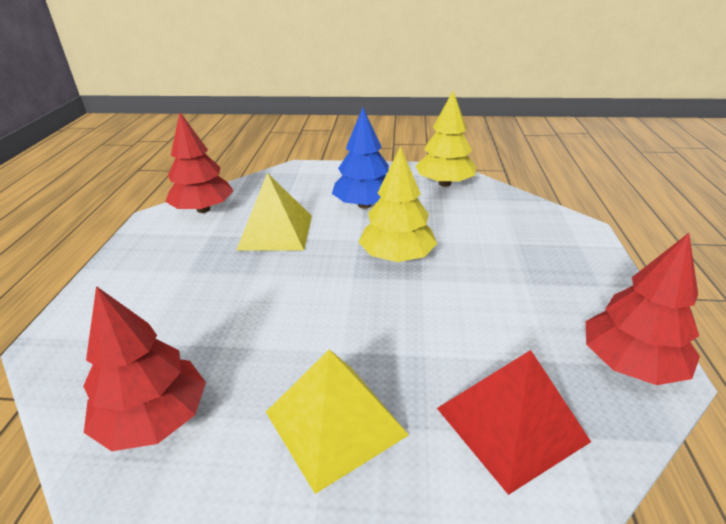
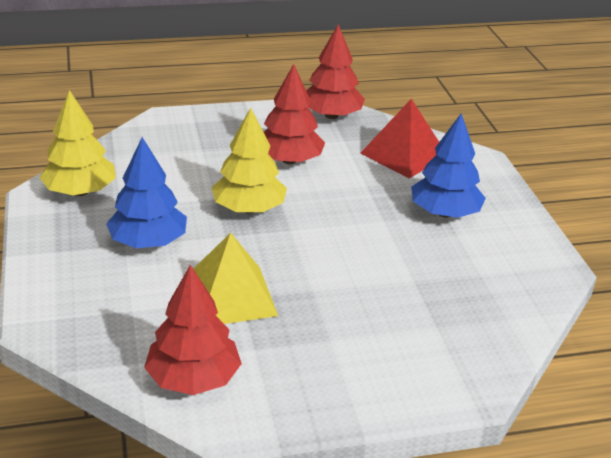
camera: 110 degrees left, 0 degrees up
(154, 419) = (495, 288): red tree -> red tree (289, 160)
(335, 422) = (444, 213): yellow pyramid -> blue tree

